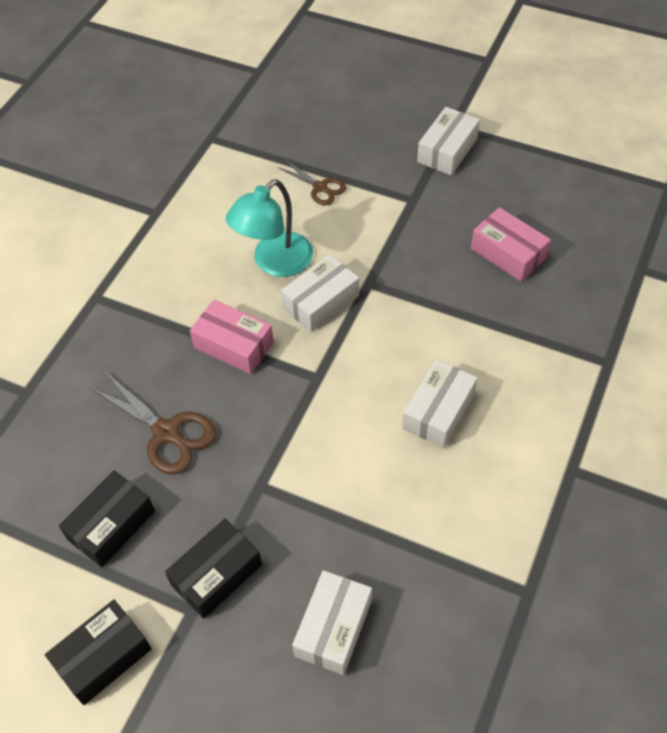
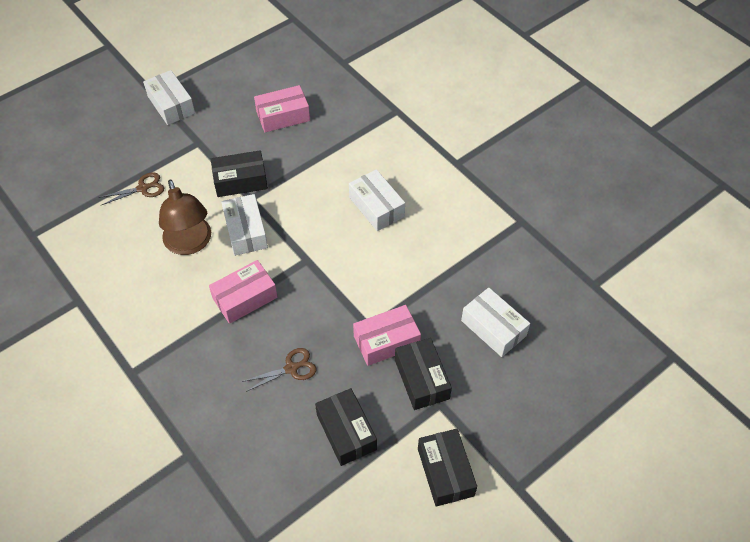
camera: 65 degrees left, 0 degrees up
(166, 432) = (291, 368): brown scissors -> brown scissors, size x0.62
(250, 511) = (386, 341): none -> pink box
(274, 263) = (190, 244): turquoise lamp -> brown lamp
(386, 262) = (240, 181): none -> black box

